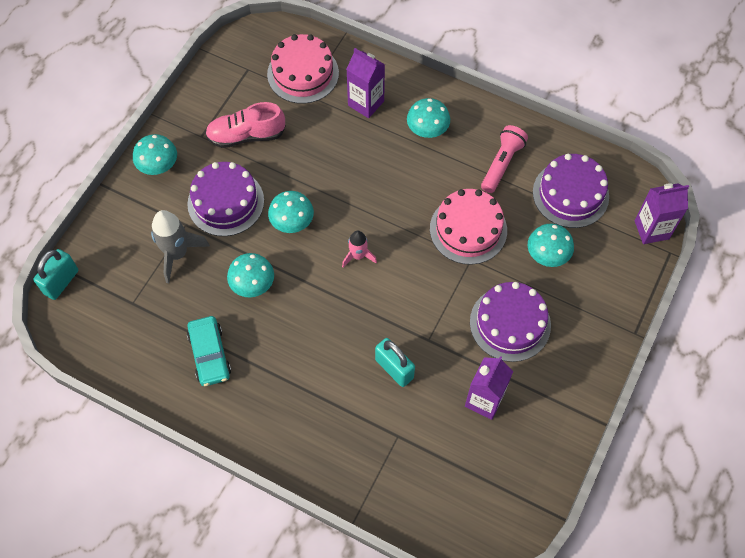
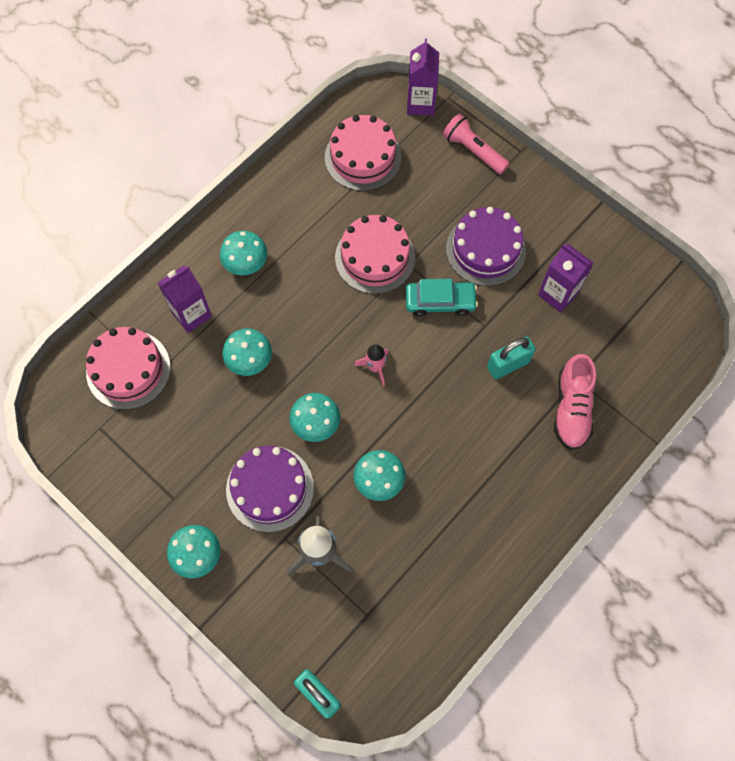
camera: 75 degrees left, 5 degrees up
(209, 354) = (450, 542): turquoise car -> turquoise car (440, 302)
(246, 135) = (190, 448): pink shoe -> pink shoe (571, 409)
(502, 164) = (310, 206): pink flashlight -> pink flashlight (473, 151)
(547, 254) = (422, 197): turquoise mushroom -> turquoise mushroom (249, 360)
(570, 194) = (363, 157): purple cake -> pink cake

